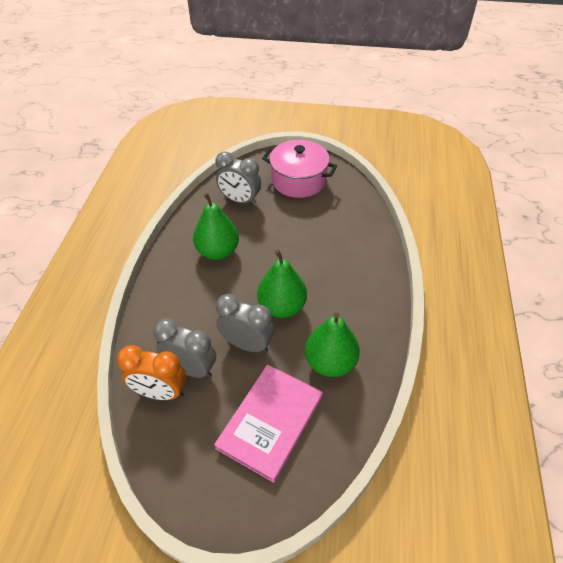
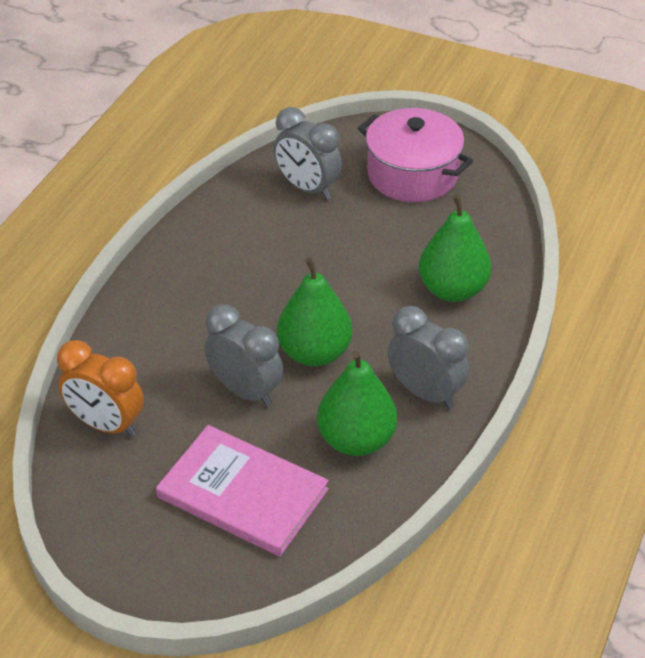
camera: 15 degrees right, 5 degrees down
(191, 368) = (157, 405): grey clock -> grey clock (425, 393)
(218, 251) = (247, 257): green pear -> green pear (452, 289)
(270, 422) = (242, 493): pink book -> pink book turned 75 degrees clockwise

